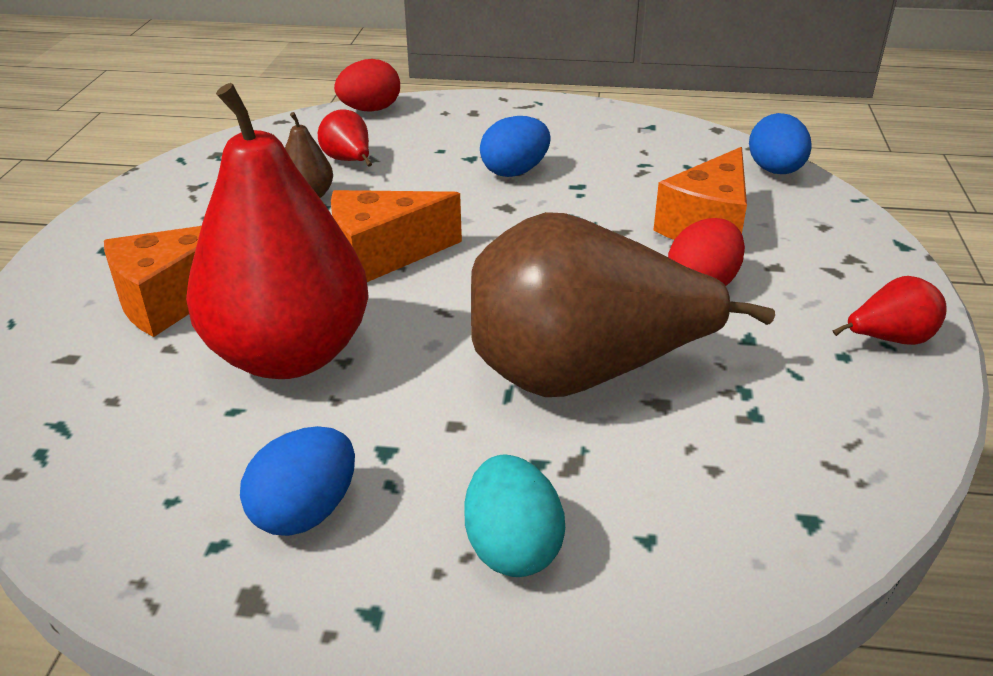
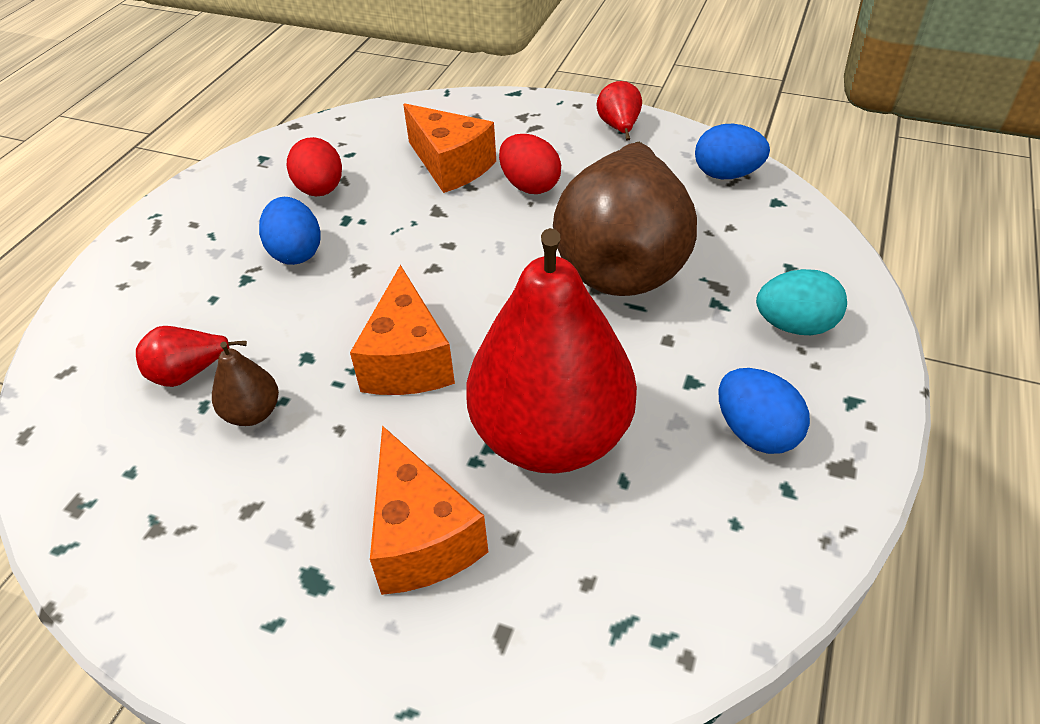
camera: 75 degrees left, 10 degrees up
(370, 110) = (64, 346): red egg -> red egg (320, 190)
(775, 171) = (385, 115): blue egg -> blue egg (726, 174)

